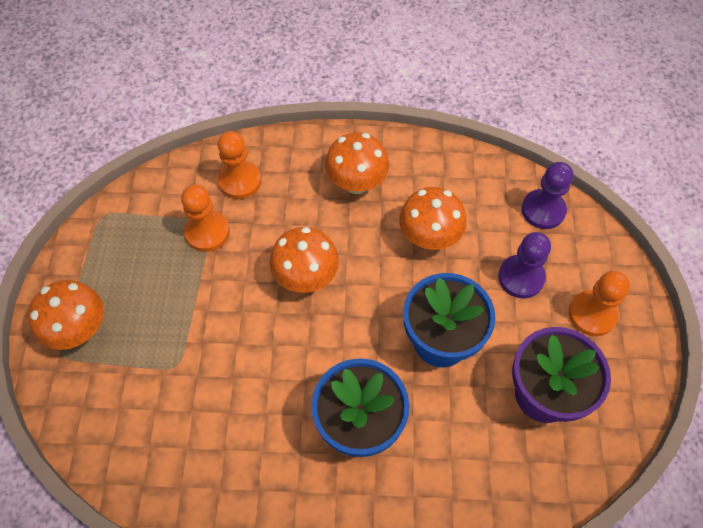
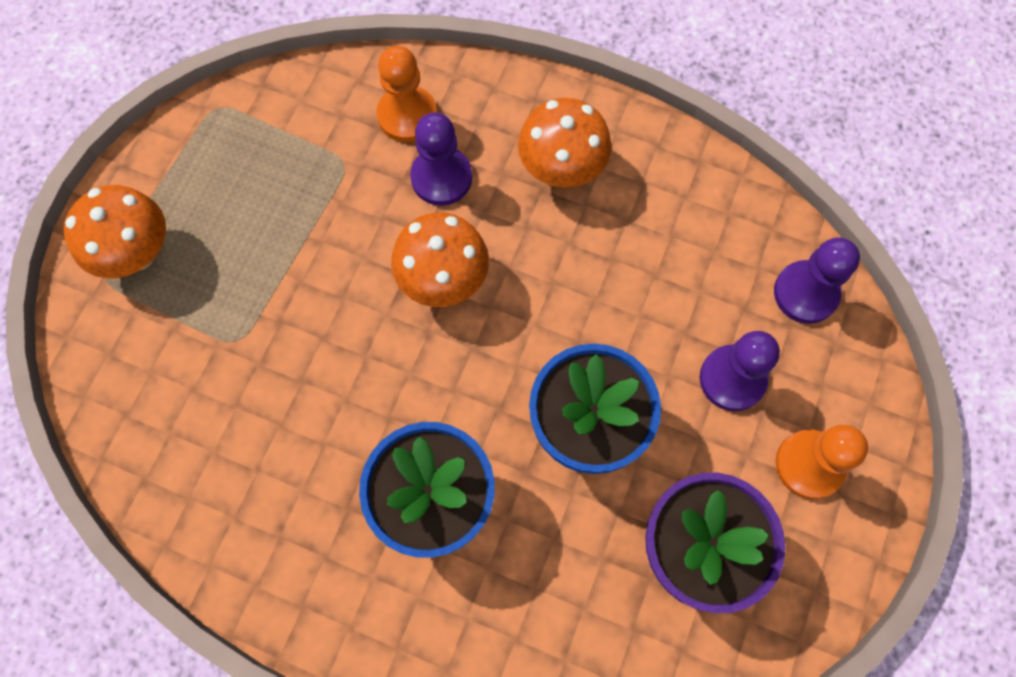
camera: 20 degrees right, 10 degrees up
(207, 232) = (339, 174): orange pawn -> none
(279, 213) = (441, 177): none -> purple pawn
(429, 237) = (629, 279): orange mushroom -> none

